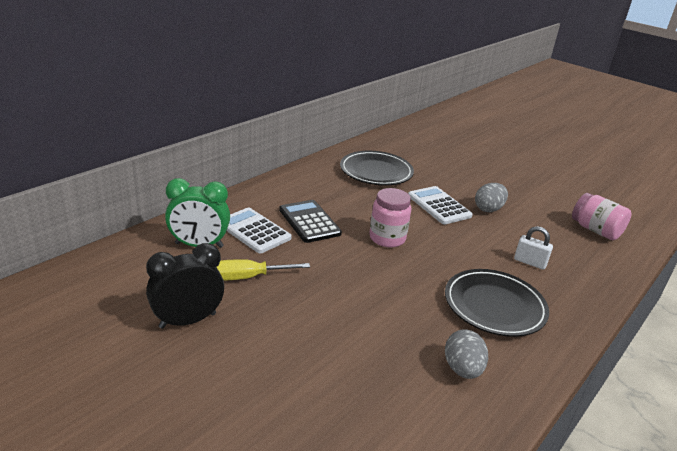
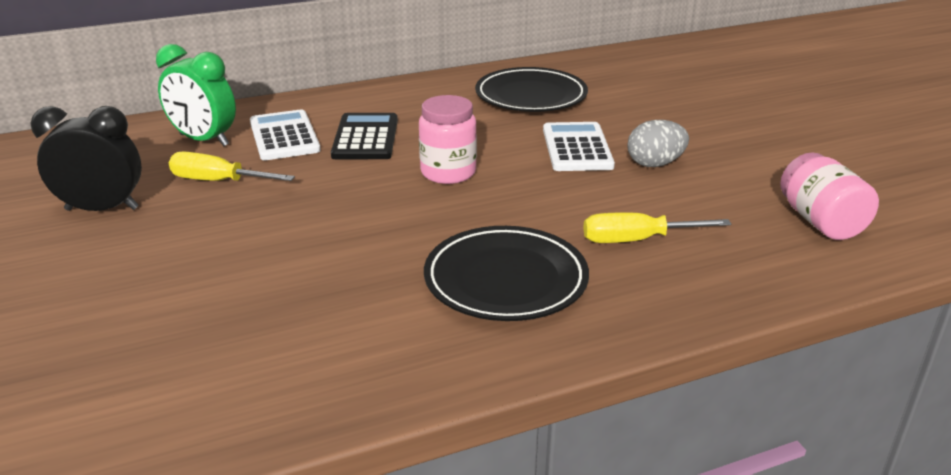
camera: 30 degrees right, 0 degrees up
(462, 369) = (361, 338): grey egg -> none
(530, 262) = (637, 240): white padlock -> yellow screwdriver

